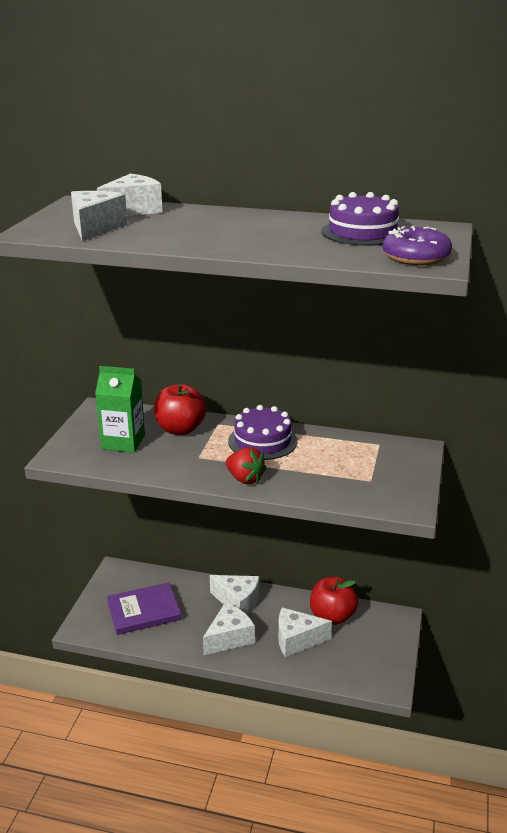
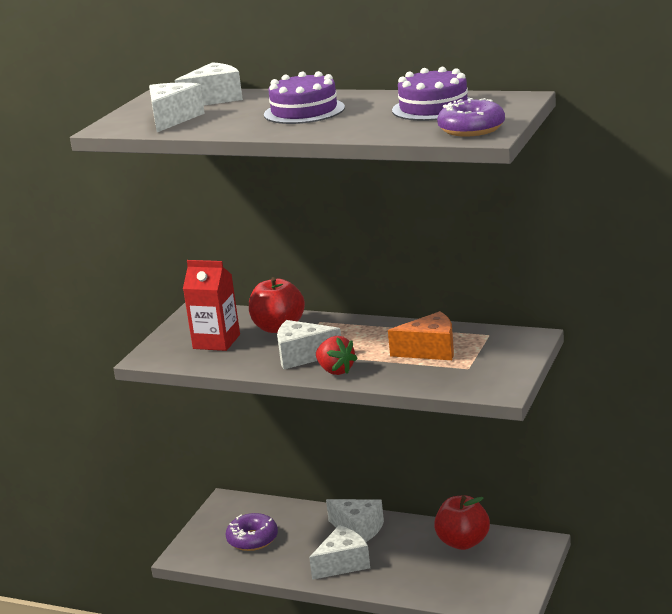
camera: 10 degrees right, 5 degrees down
(123, 442) = (216, 341): green carton -> red carton
(144, 611) = (252, 539): purple book -> purple donut
(262, 441) = (363, 336): purple cake -> purple cake (304, 111)
(297, 640) = (418, 565): white cheese -> white cheese (302, 356)
(329, 459) = (430, 350): none -> orange cheese

